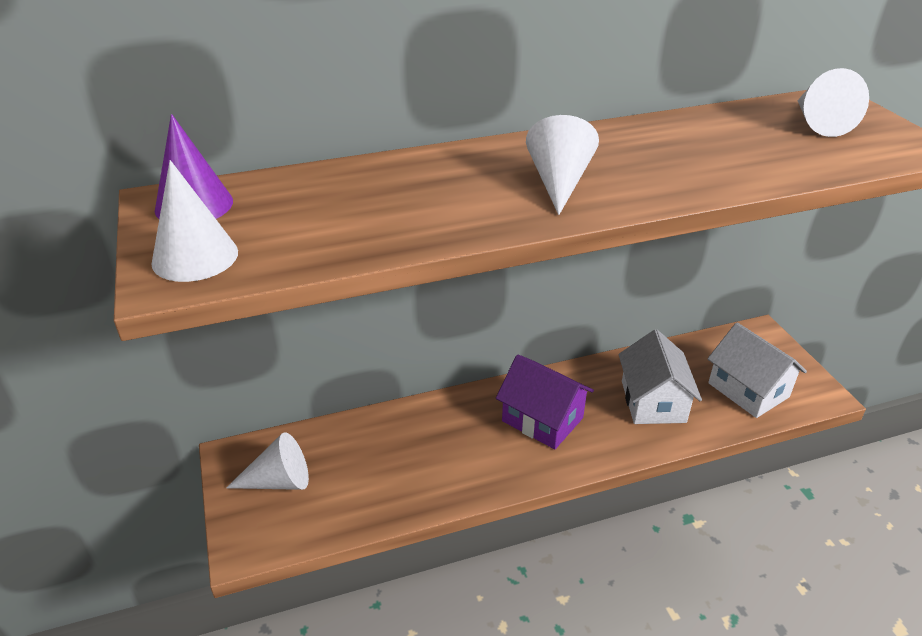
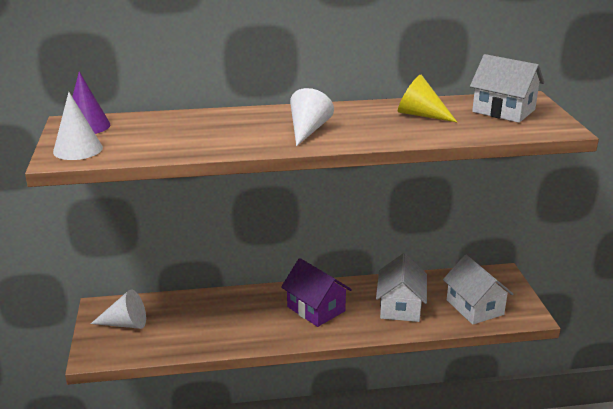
camera: 10 degrees right, 10 degrees down
(709, 139) = (421, 115): none -> yellow cone
(819, 123) = (503, 111): white cone -> white house

